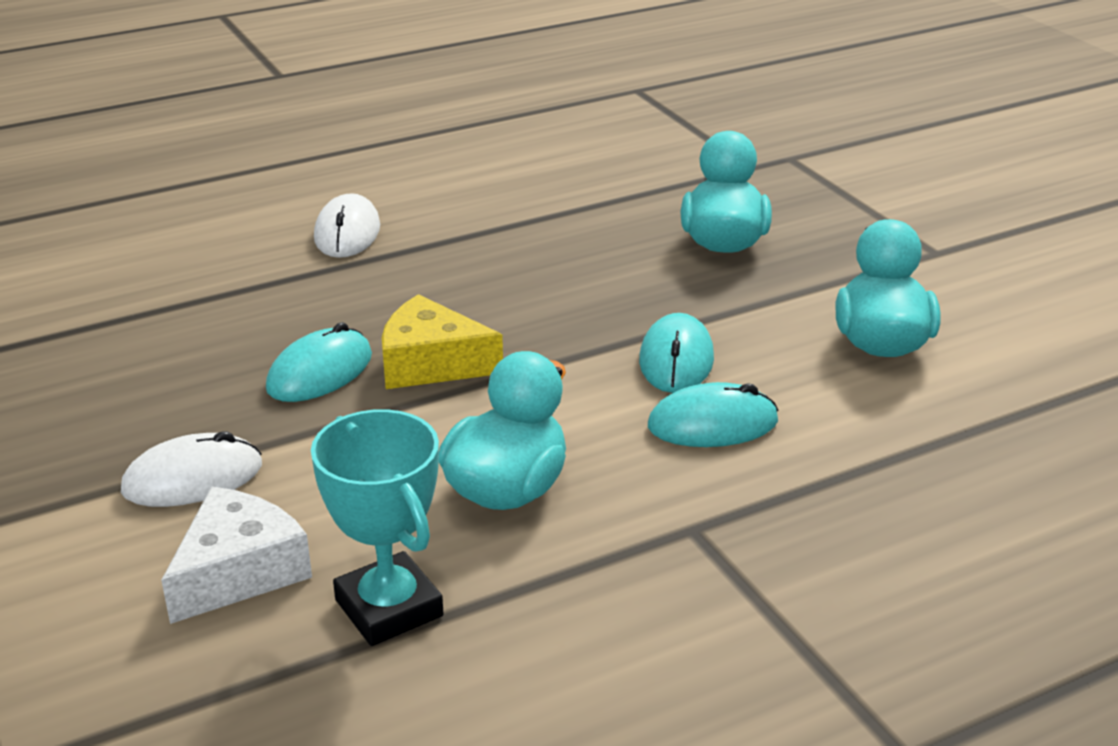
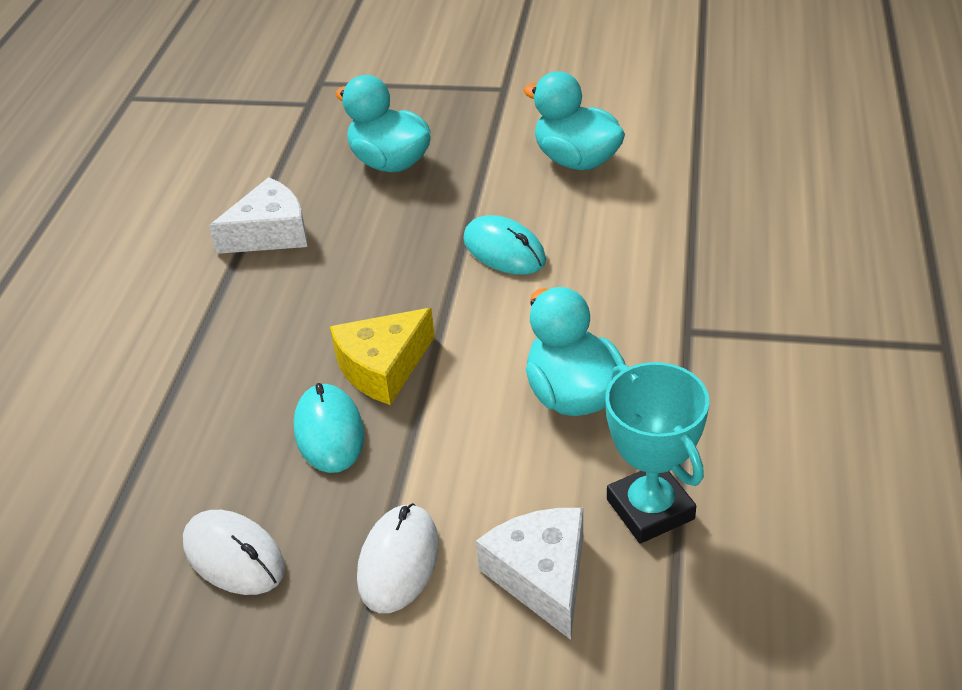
camera: 50 degrees left, 10 degrees up
(347, 232) = (141, 335): white mouse -> white mouse (234, 556)
(389, 608) = (650, 509): turquoise trophy -> turquoise trophy turned 60 degrees clockwise
(543, 230) = (270, 233): none -> white cheese
(712, 424) = (590, 269): turquoise mouse -> none

